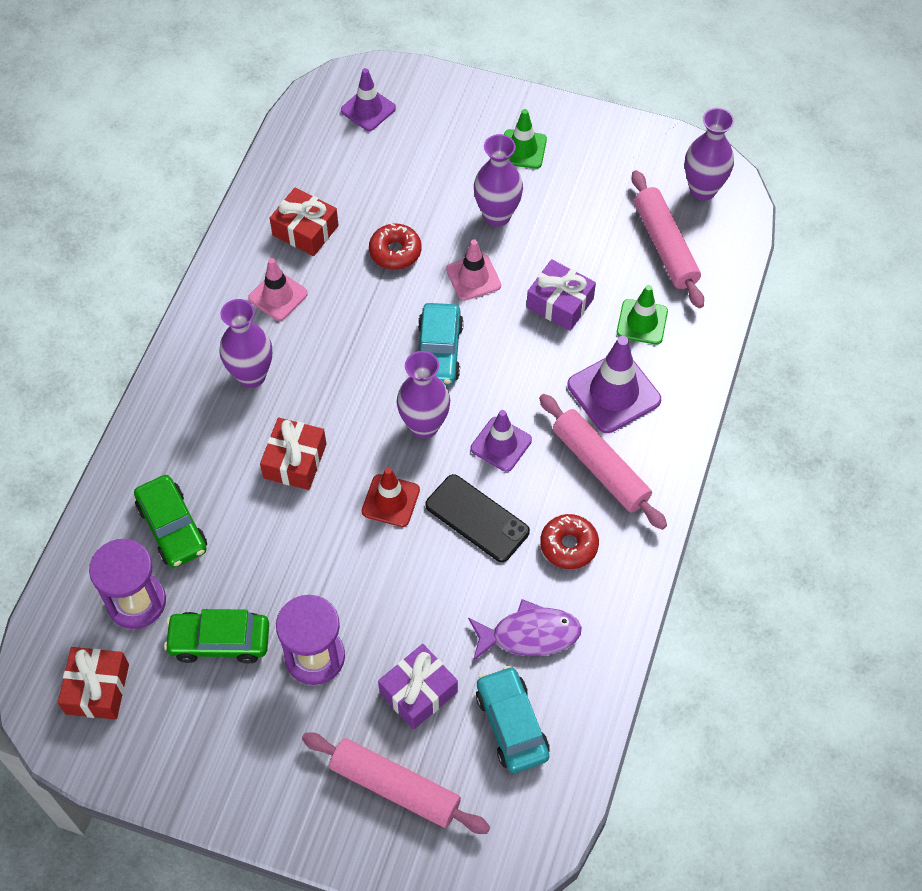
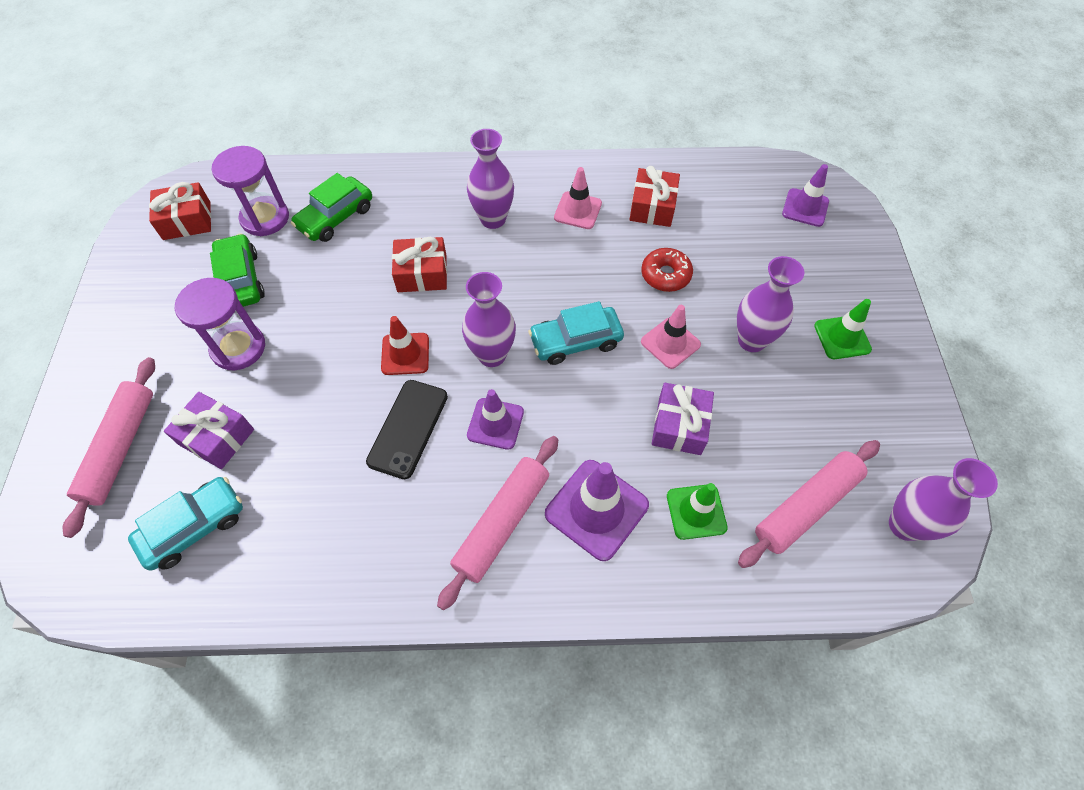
camera: 70 degrees right, 0 degrees up
(529, 635) = (293, 514): purple fish -> none
(569, 545) = (402, 520): red donut -> none

